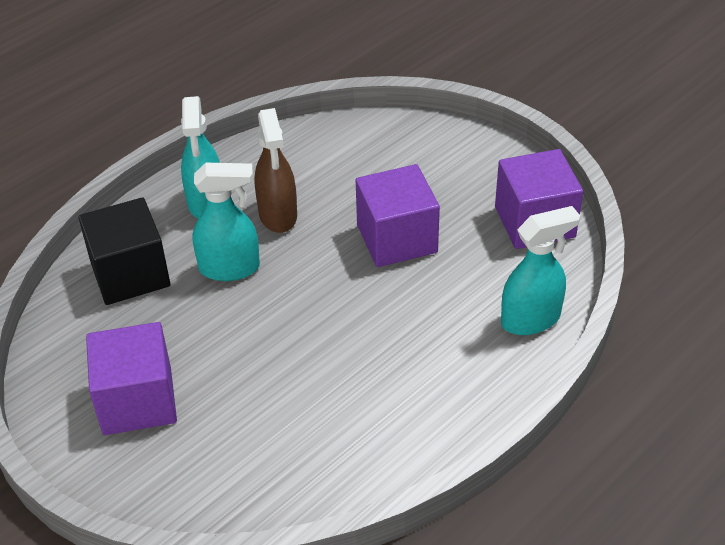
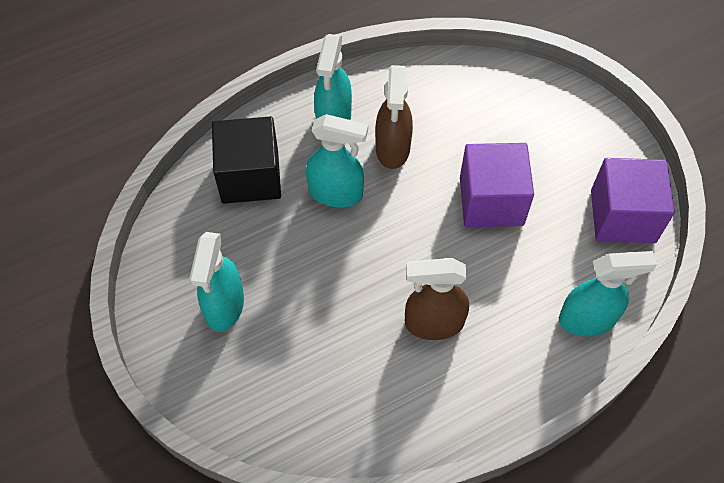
camera: 15 degrees right, 15 degrees up
(137, 401) = (224, 306): purple cube -> turquoise spray bottle
(372, 361) = (433, 323): none -> brown spray bottle

